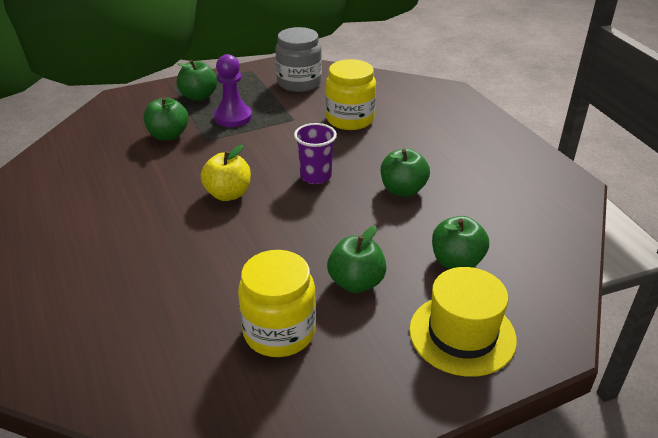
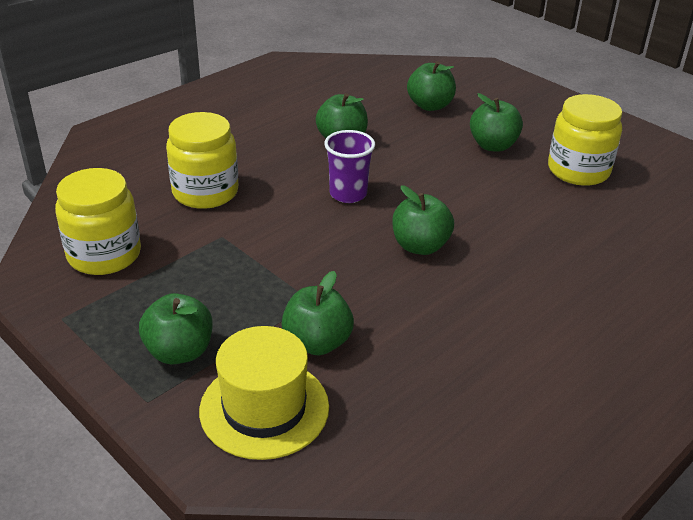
camera: 110 degrees left, 0 degrees up
(228, 194) = (420, 246): yellow apple -> green apple
(233, 117) = (237, 293): purple pawn -> none
(299, 83) = (104, 255): grey jar -> yellow jar
(462, 334) = (508, 98): yellow hat -> yellow hat (264, 408)

